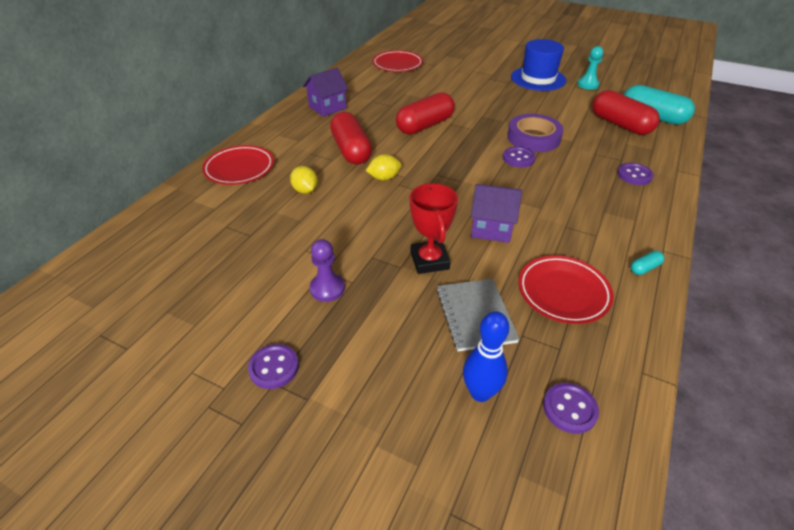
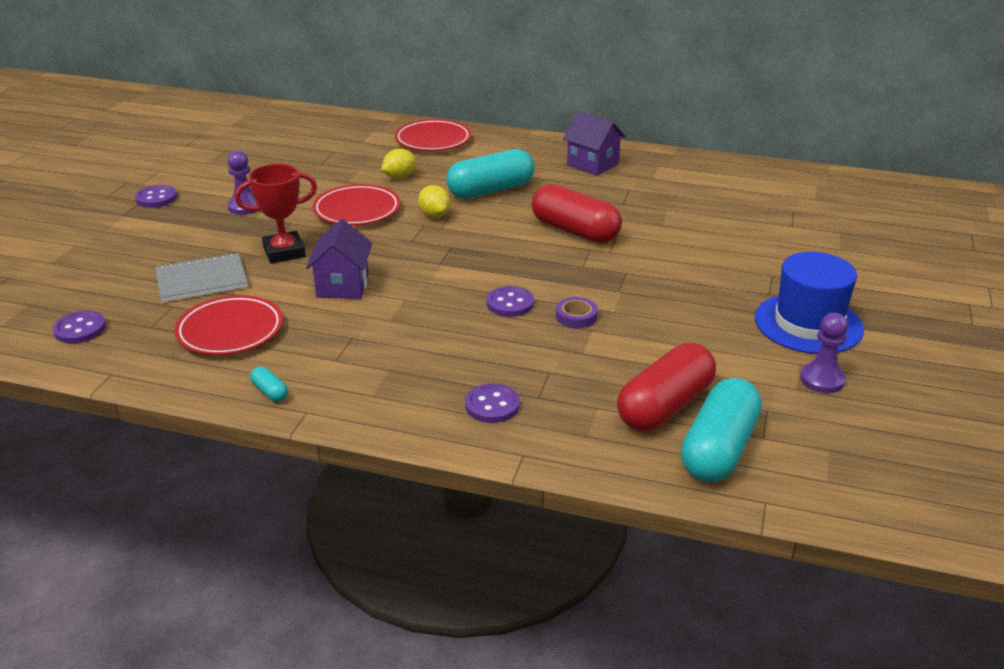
camera: 80 degrees right, 10 degrees down
(351, 150) = (490, 190): red capsule -> turquoise capsule
(397, 64) = (766, 196): red plate -> red plate (357, 210)
(480, 393) = (109, 285): blue bowling pin -> none
(533, 138) = (576, 316): purple tape -> purple tape, size x0.49
(587, 84) = (822, 380): turquoise pawn -> purple pawn

